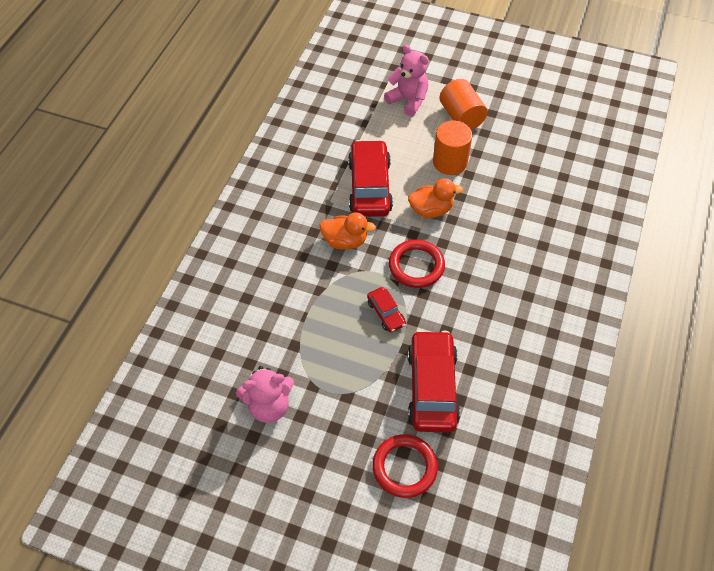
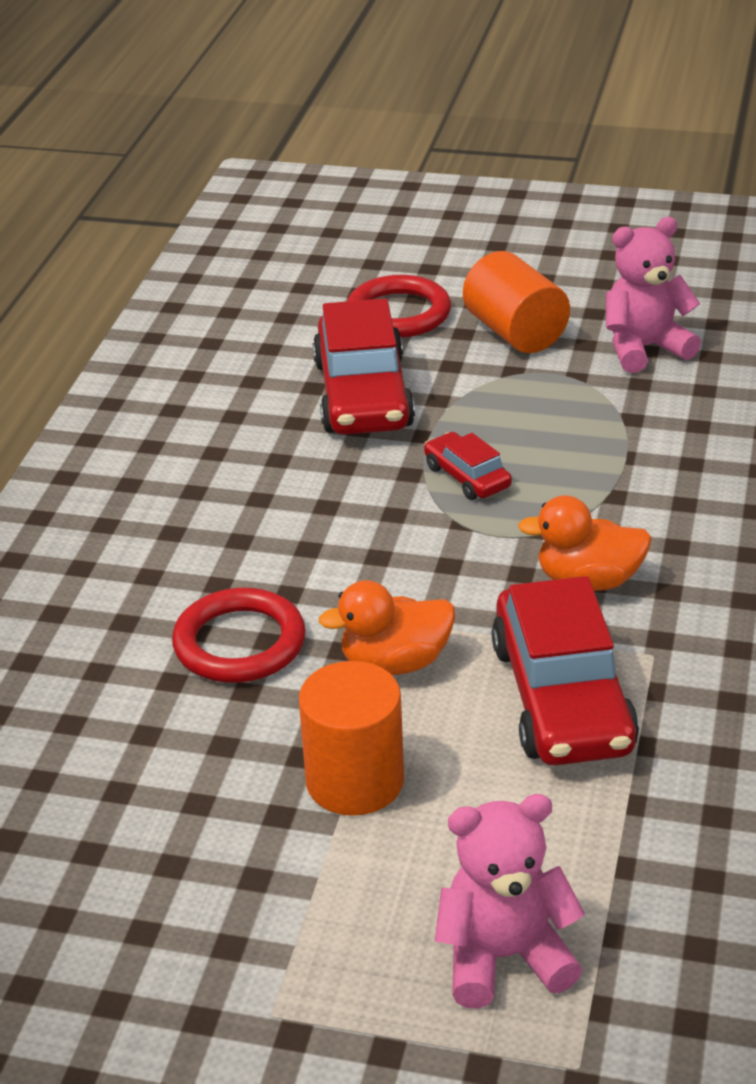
camera: 175 degrees right, 20 degrees down
(408, 100) = (504, 957): pink teddy bear -> pink teddy bear turned 135 degrees clockwise
(416, 266) = (416, 555): red ring -> red ring (239, 643)
(461, 117) = (327, 920): orange cylinder -> orange cylinder (515, 333)

